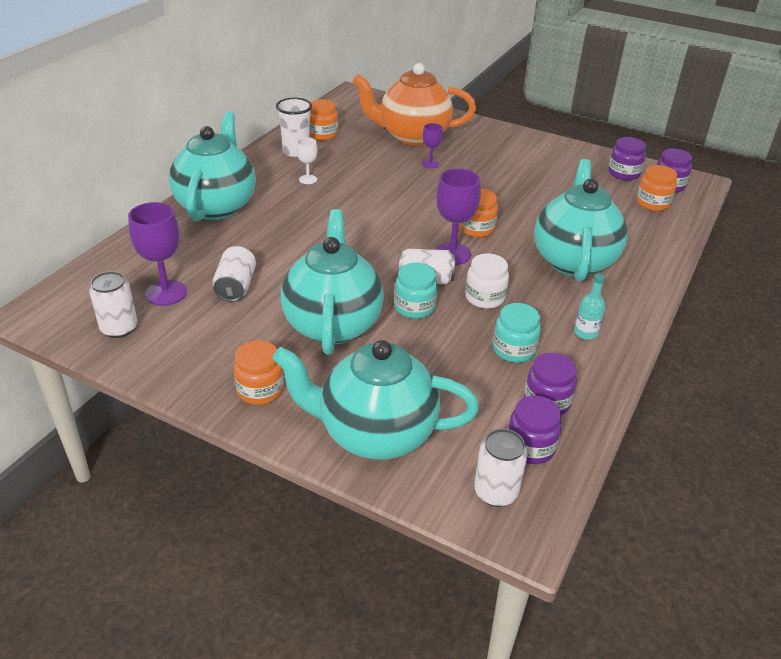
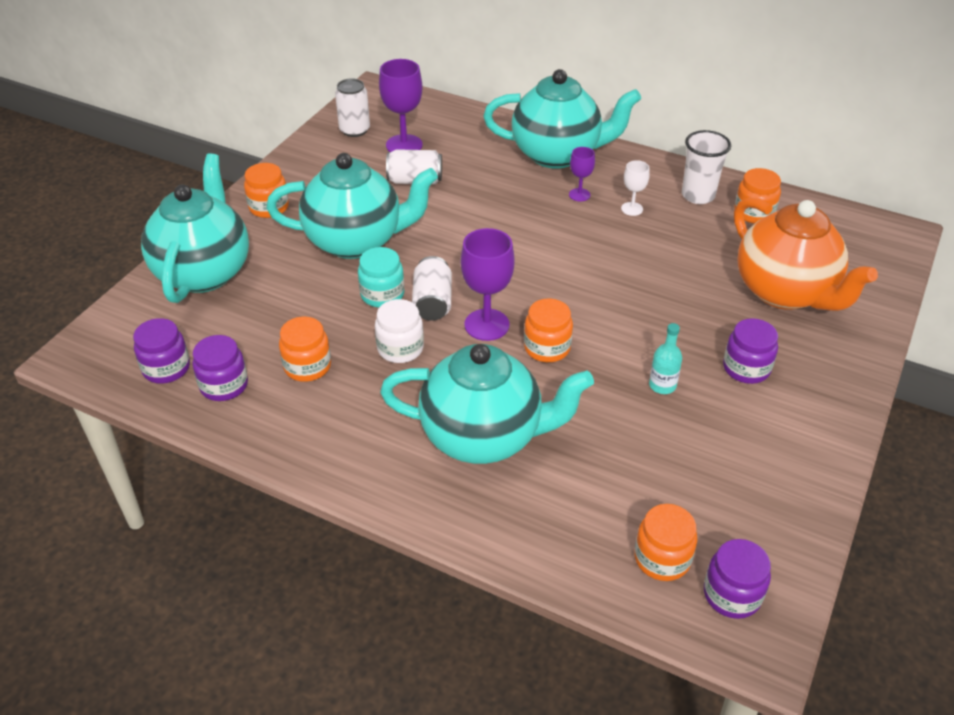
camera: 90 degrees right, 5 degrees up
(412, 136) = (785, 292): orange teapot -> orange teapot turned 150 degrees clockwise
(430, 164) = (707, 309): purple goblet -> purple goblet (579, 195)
(496, 492) = (120, 342): white can -> none
(514, 350) = (307, 366): turquoise jar -> orange jar
(585, 333) = (333, 430): turquoise bottle -> turquoise bottle (662, 385)
(623, 173) = (756, 534): purple jar -> purple jar (746, 368)

